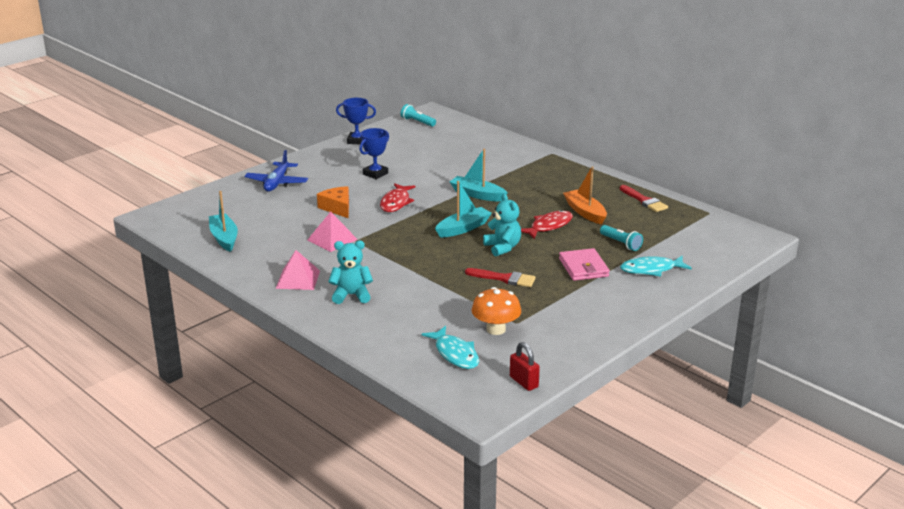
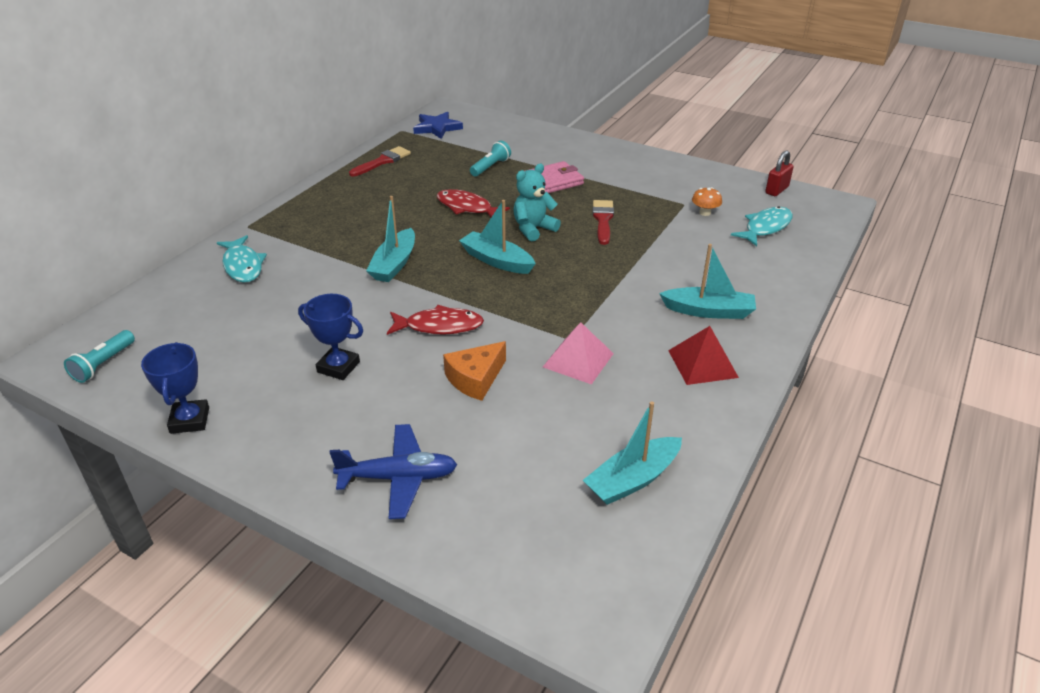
camera: 105 degrees left, 10 degrees up
(298, 279) = (703, 363): pink pyramid -> red pyramid
(351, 295) = (709, 311): turquoise teddy bear -> turquoise boat
(496, 329) = (705, 212): orange mushroom -> orange mushroom, size x0.59
(585, 212) = (423, 190): orange boat -> none
(651, 270) = (538, 150): turquoise fish -> turquoise fish (243, 266)
(712, 228) = (437, 128): none -> blue star

